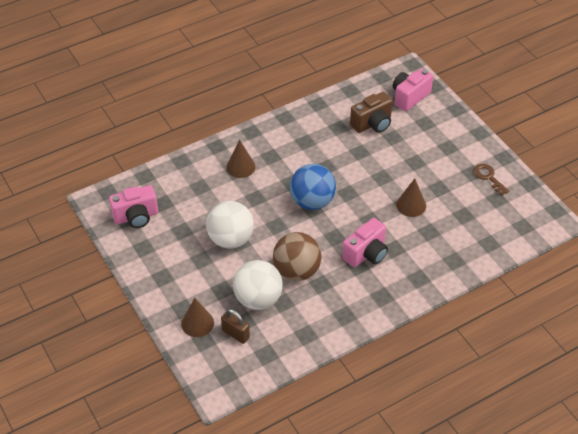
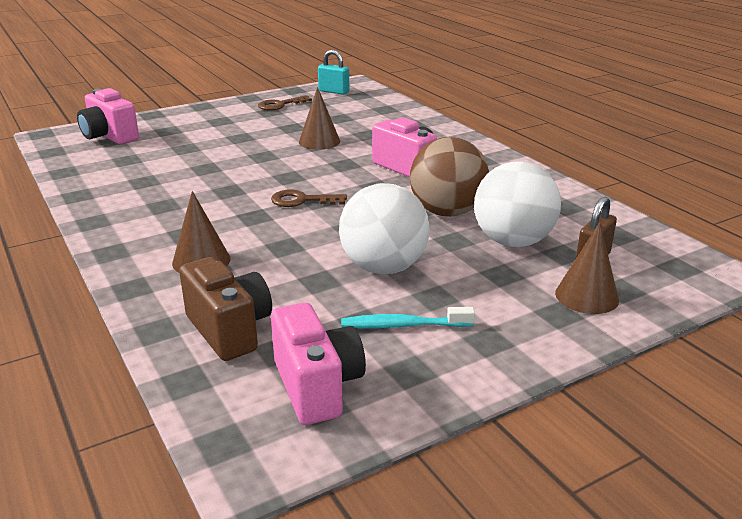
camera: 90 degrees left, 20 degrees down
(177, 246) = (402, 325): none -> turquoise toothbrush
(312, 201) = (302, 200): blue ball -> brown key
(372, 124) = (150, 159): brown camera -> brown camera (229, 330)
(529, 209) = (334, 91): none -> turquoise padlock

